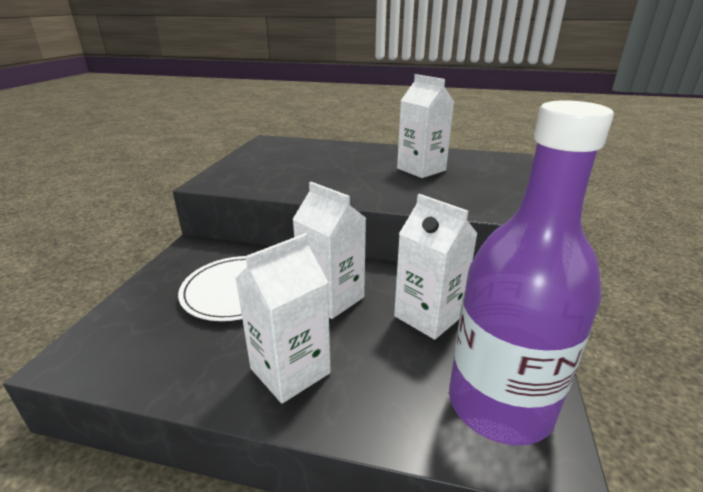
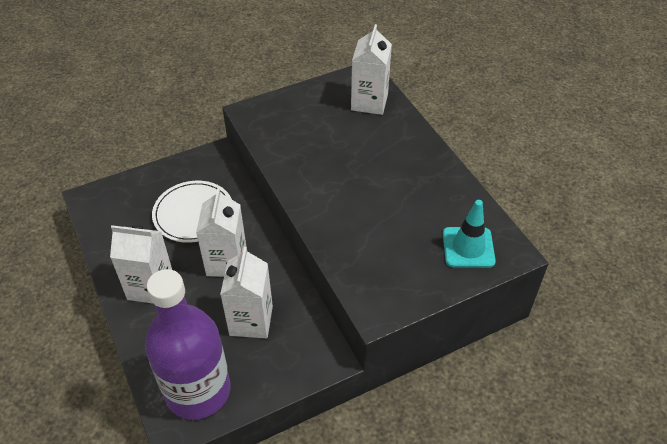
camera: 50 degrees right, 20 degrees up
(421, 169) = (404, 206): white carton -> white carton (369, 102)
(491, 166) = (468, 247): none -> turquoise traffic cone

